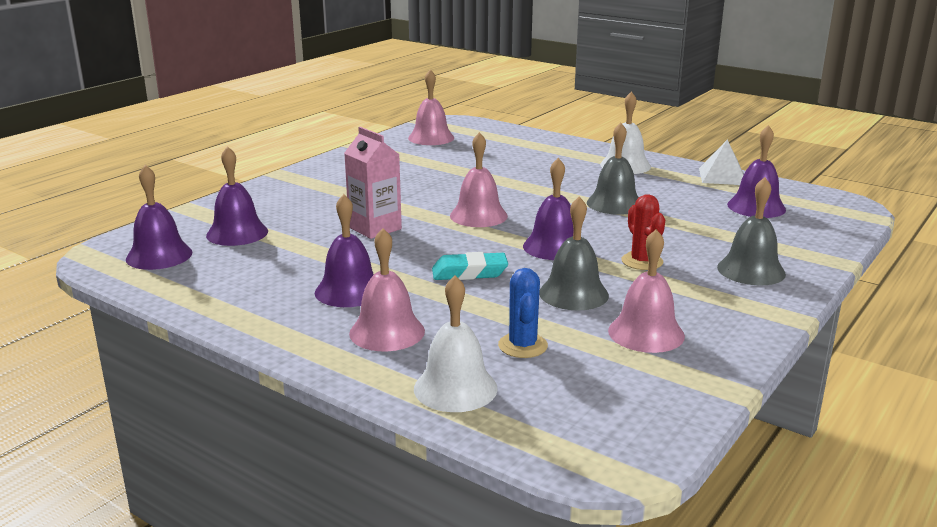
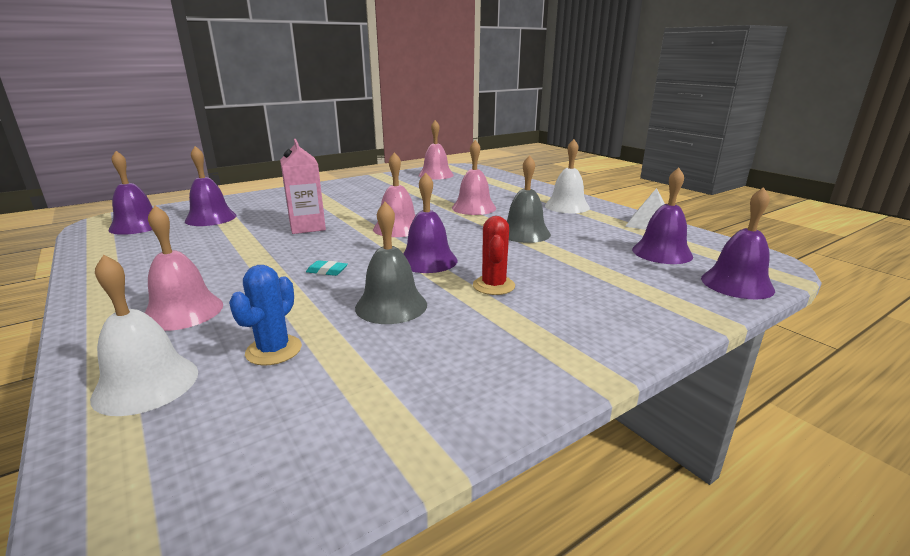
camera: 20 degrees right, 0 degrees up
(349, 291) = (213, 271): purple bell -> purple bell (737, 284)
(469, 273) = (327, 271): turquoise eraser -> turquoise eraser, size x0.57
(646, 333) = (412, 362): pink bell -> pink bell (474, 208)
(751, 270) = (601, 313): grey bell -> none

